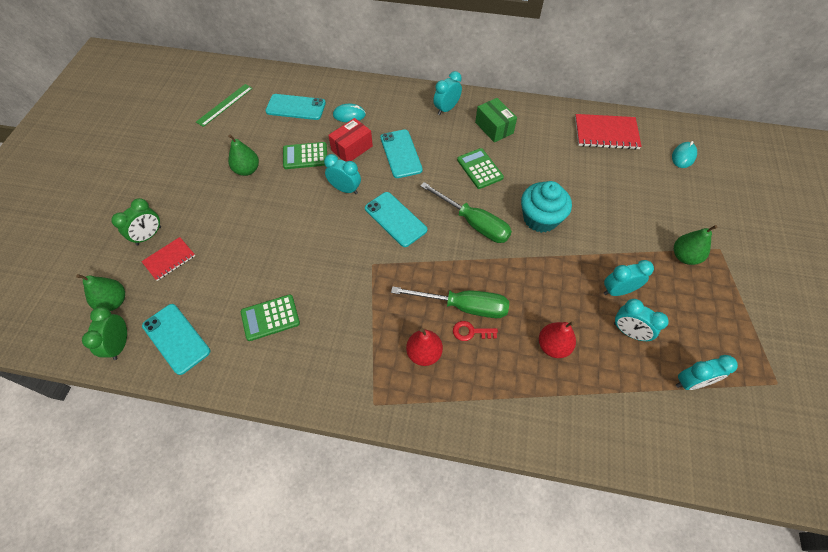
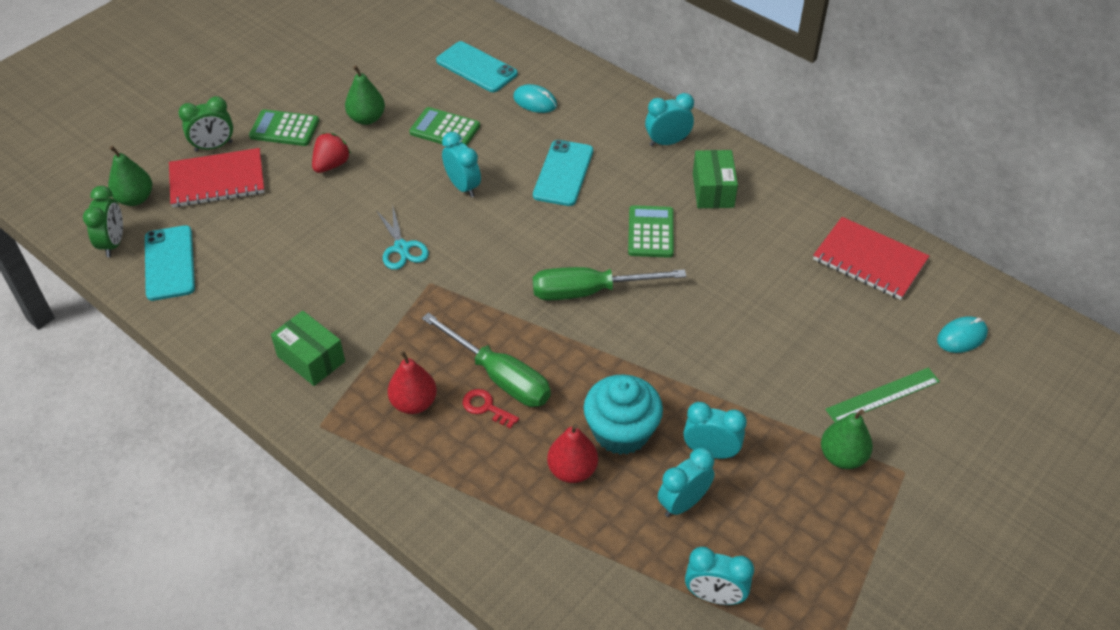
camera: 30 degrees right, 10 degrees down
(120, 344) = (113, 243): green clock -> green clock turned 150 degrees clockwise
(169, 259) = (217, 180): red notebook -> red notebook, size x1.64
(225, 105) = (395, 33): green ruler -> green ruler (882, 395)
(246, 212) = (331, 165): none -> red strawberry
(270, 318) = (277, 287): green calculator -> green calculator (284, 129)
(332, 358) = (311, 359): none -> green box
(336, 249) = (402, 248): none -> turquoise scissors
(352, 148) = (507, 142): red box -> none
(395, 219) = (496, 245): turquoise phone -> none
(473, 223) = (589, 291): green screwdriver -> green screwdriver turned 105 degrees clockwise
(540, 218) = (681, 324): turquoise cupcake -> turquoise cupcake (621, 432)
(628, 332) = (683, 503): turquoise clock -> turquoise clock turned 75 degrees clockwise

